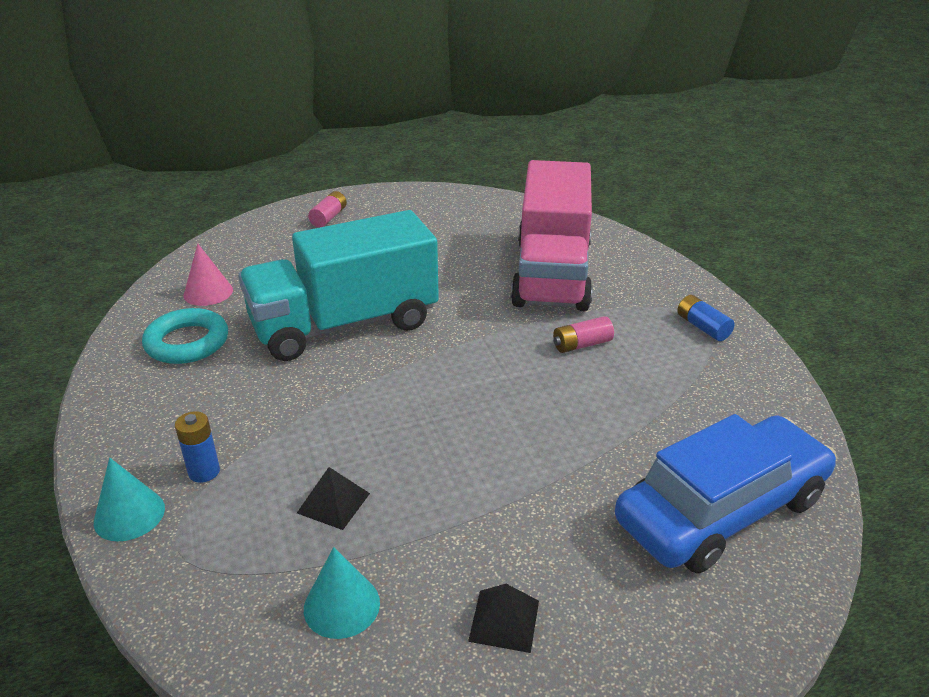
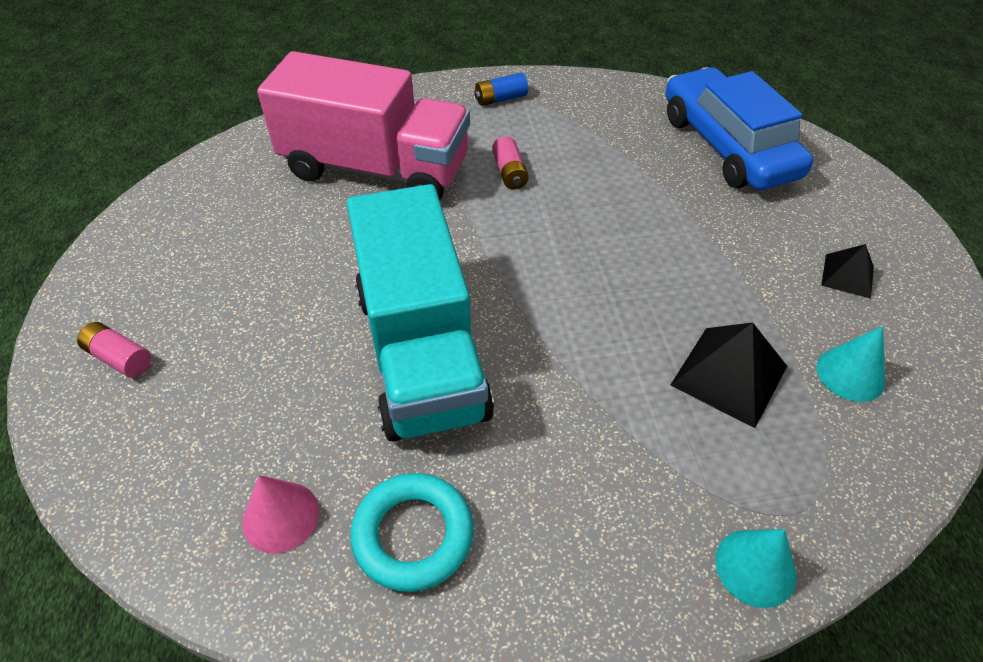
camera: 80 degrees left, 15 degrees up
(204, 472) = (684, 493): blue battery -> none
(333, 503) = (729, 375): black pyramid -> black pyramid, size x1.68

